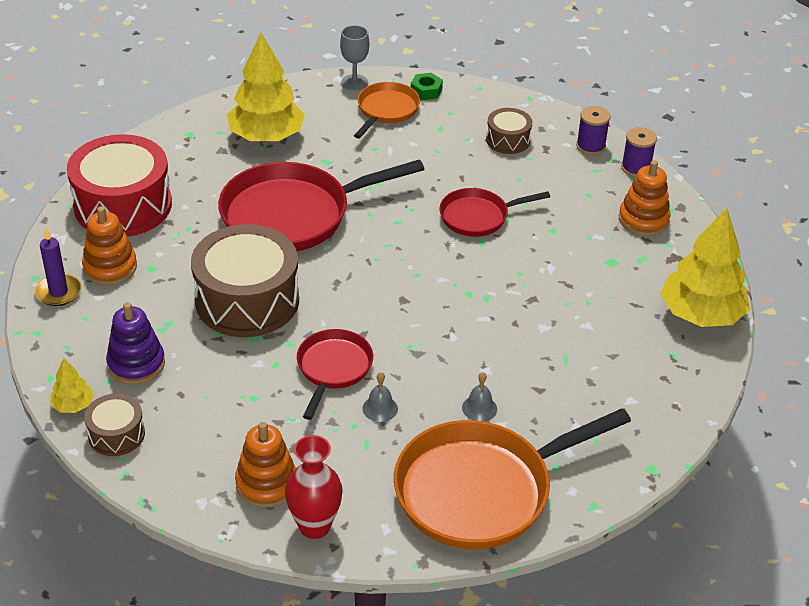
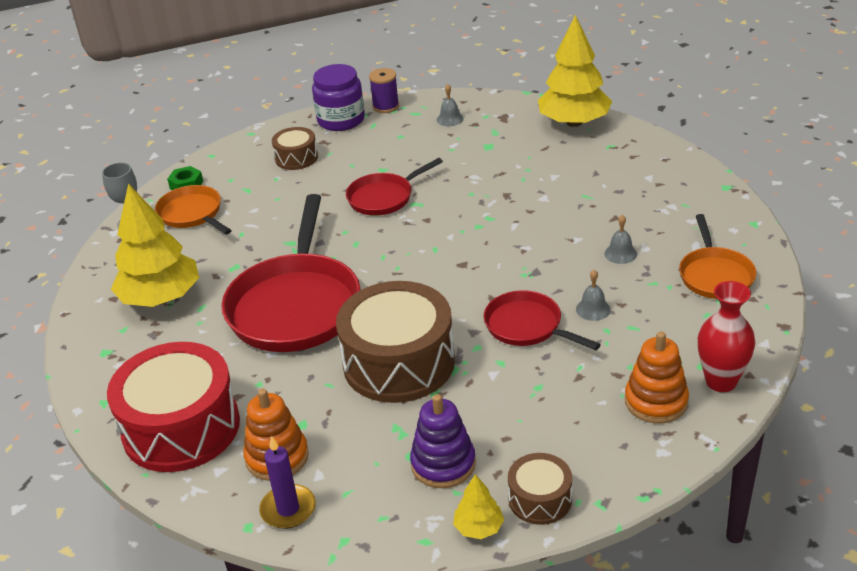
camera: 60 degrees left, 5 degrees down
(478, 217) = (384, 197): red pan -> red pan turned 45 degrees clockwise
(482, 490) = (715, 275): orange pan -> orange pan, size x0.54
(590, 146) = (341, 120): purple spool -> purple jar
(643, 220) = (450, 119): orange stacking toy -> grey bell

